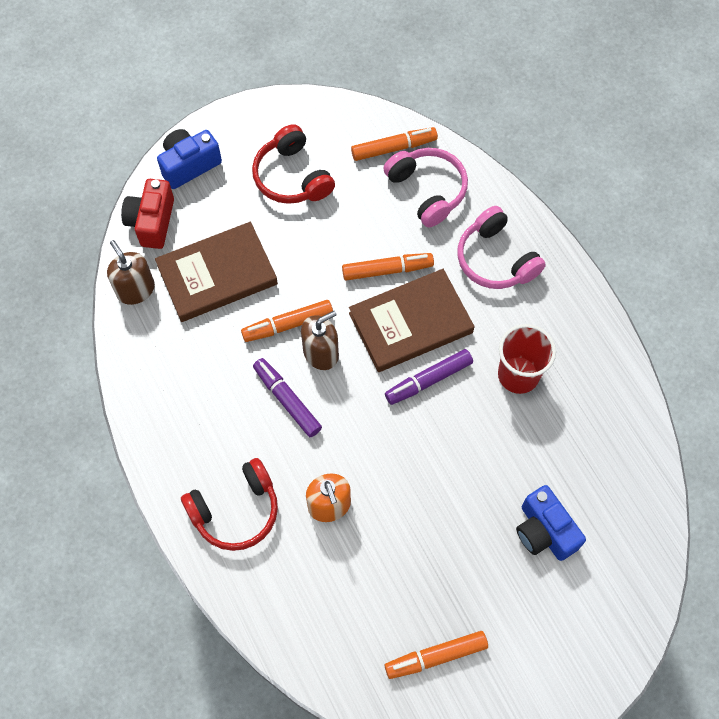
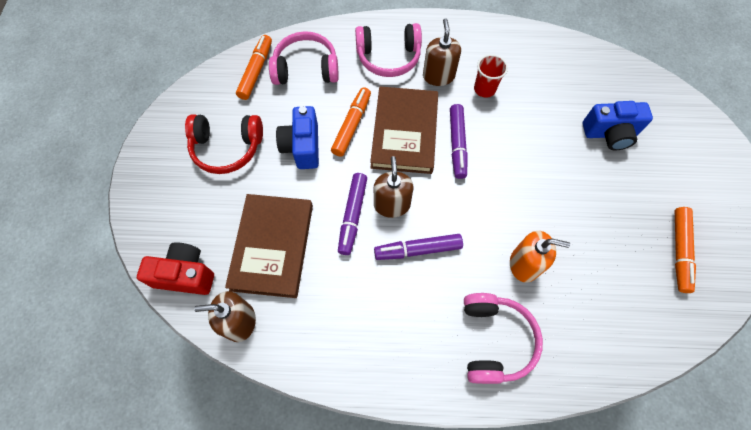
camera: 60 degrees left, 0 degrees up
(152, 222) = (185, 275): red camera -> red camera turned 150 degrees clockwise
(189, 165) = (156, 217): blue camera -> blue camera (302, 146)
(236, 511) = (494, 340): red headphones -> pink headphones
(288, 325) = (352, 216): orange marker -> purple marker
(504, 320) = (438, 76): none -> brown soap dispenser
(518, 375) = (484, 89): red cup -> red cup, size x0.67

